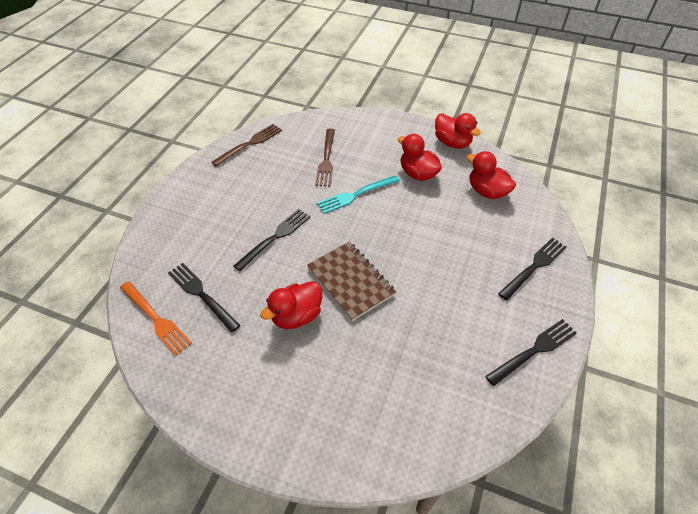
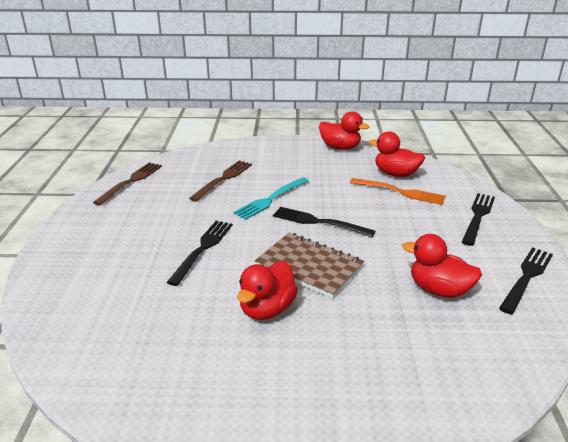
camera: 20 degrees left, 20 degrees down
(156, 319) = (89, 356): orange fork -> orange fork (400, 192)
(202, 295) = (140, 318): black fork -> black fork (319, 222)
(326, 159) = (223, 179): brown fork -> brown fork turned 135 degrees counterclockwise
(417, 174) = (322, 173): red duck -> red duck (439, 290)

